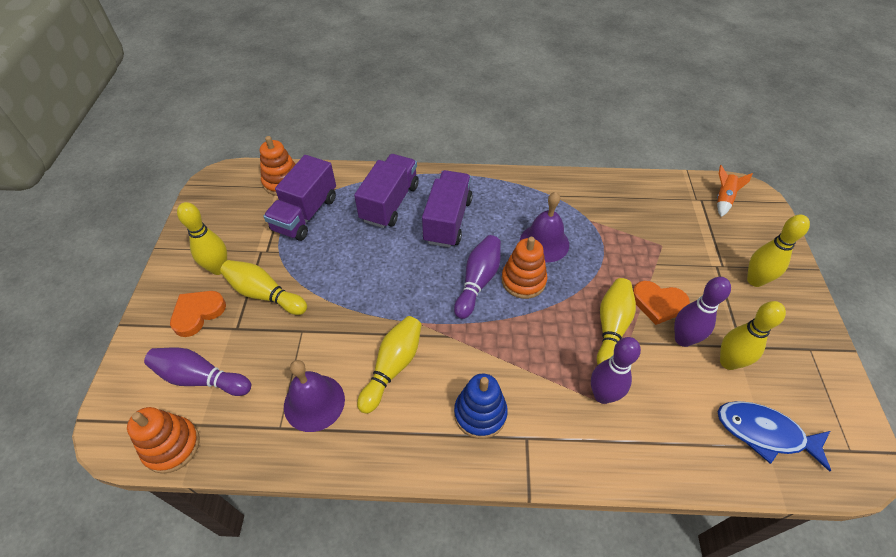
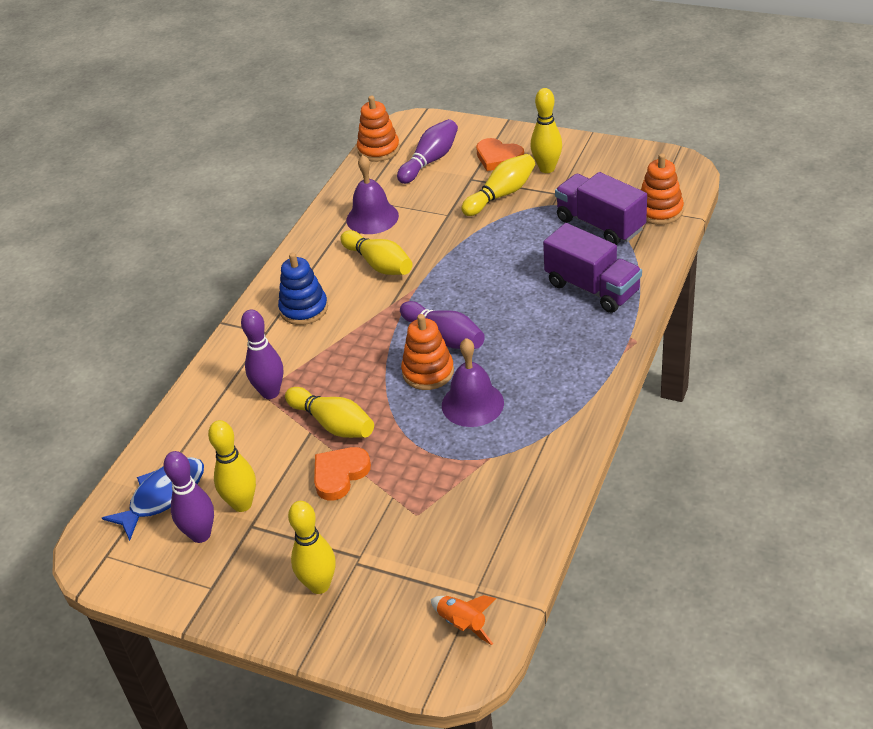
camera: 115 degrees right, 10 degrees down
(198, 313) = (498, 158): orange heart -> orange heart turned 150 degrees clockwise
(447, 221) = (543, 330): purple truck -> none
(683, 339) = (287, 478): purple bowling pin -> purple bowling pin (200, 535)

